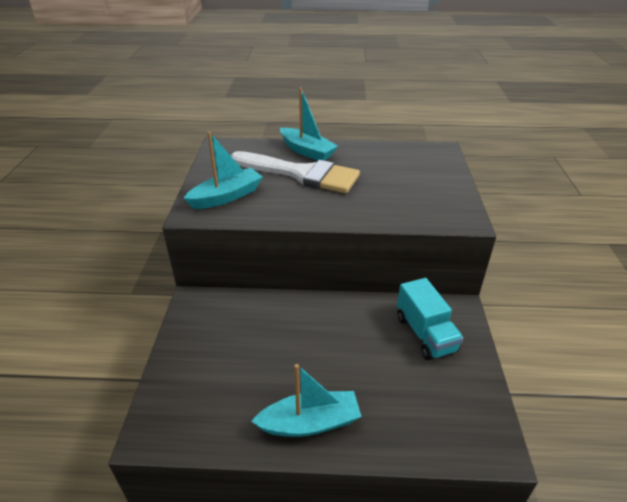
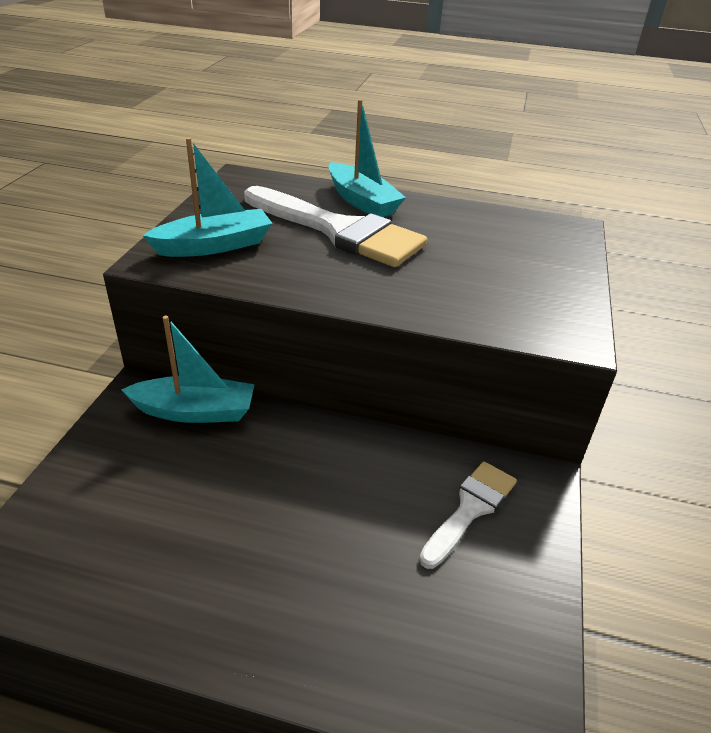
camera: 10 degrees right, 0 degrees up
(309, 423) = (233, 613): turquoise boat -> turquoise boat (195, 411)
(425, 334) = (470, 509): turquoise truck -> white brush

